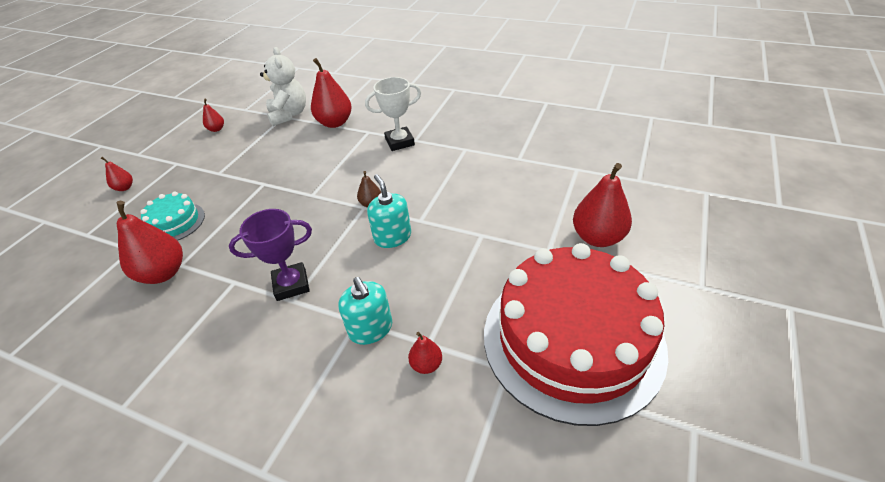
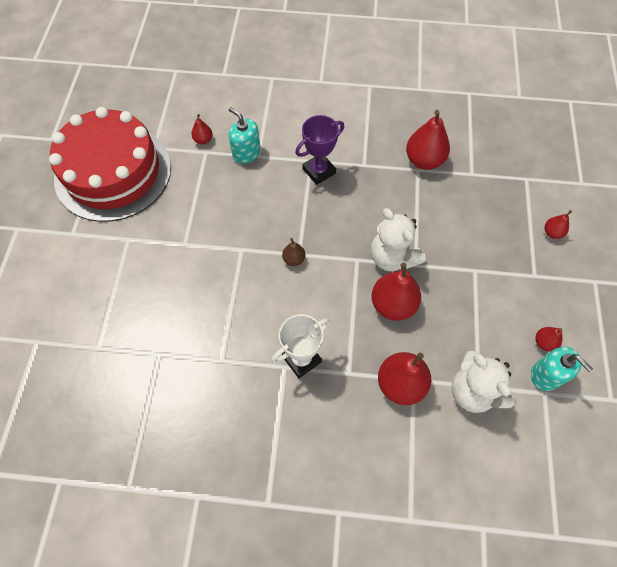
camera: 160 degrees right, 20 degrees up
(175, 222) = (460, 204): turquoise cake -> none
(278, 191) = (392, 257): none -> white teddy bear
(392, 237) = (259, 227): turquoise soap dispenser -> turquoise soap dispenser (546, 375)
(597, 237) = (86, 259): red pear -> red pear (393, 304)

